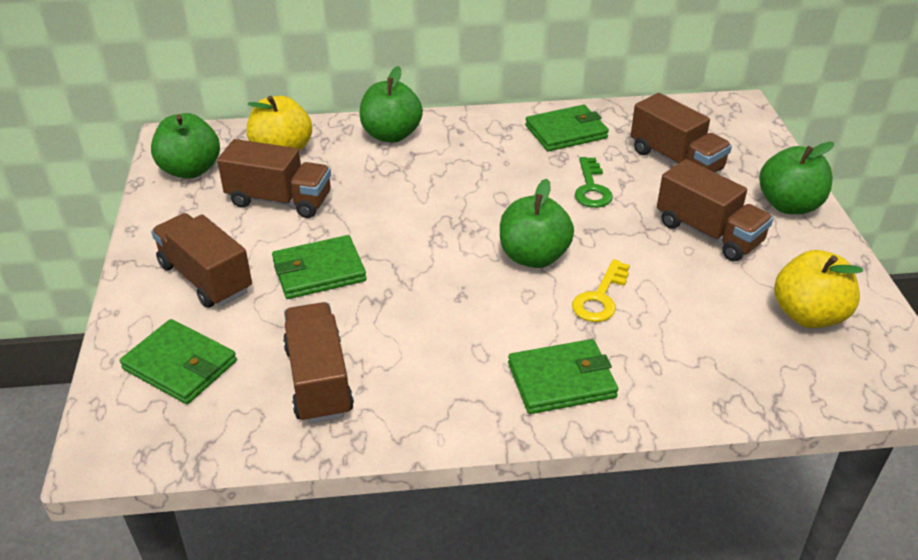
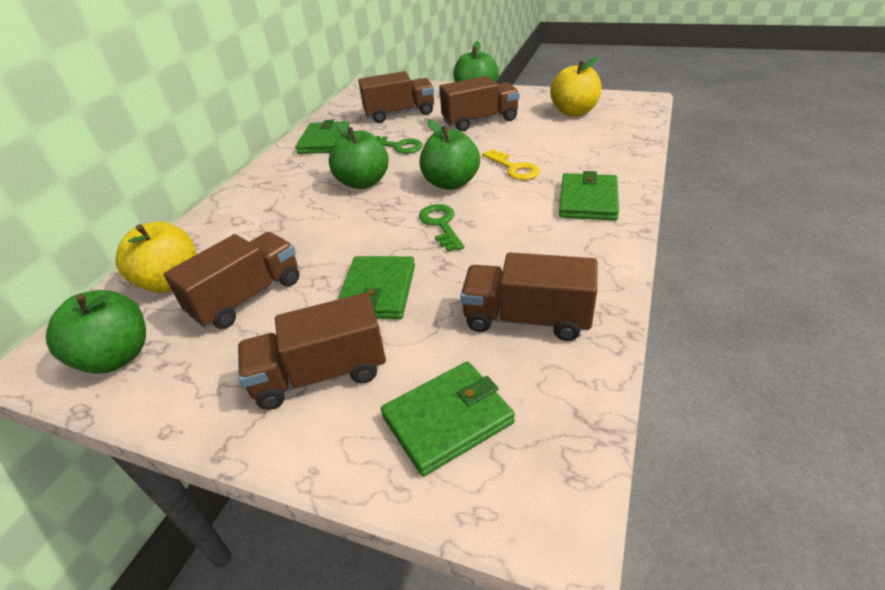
camera: 60 degrees left, 0 degrees up
(391, 135) = (230, 214): green apple -> green apple (363, 182)
(446, 276) = (441, 224): none -> green key

